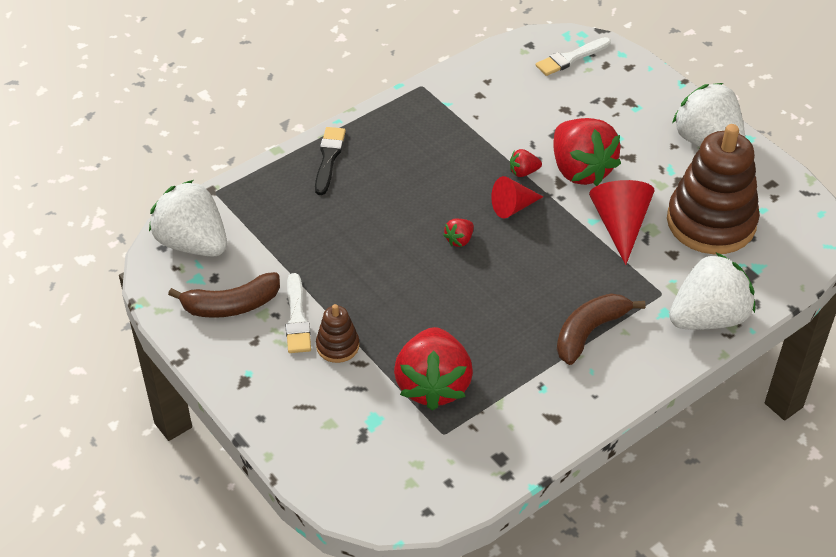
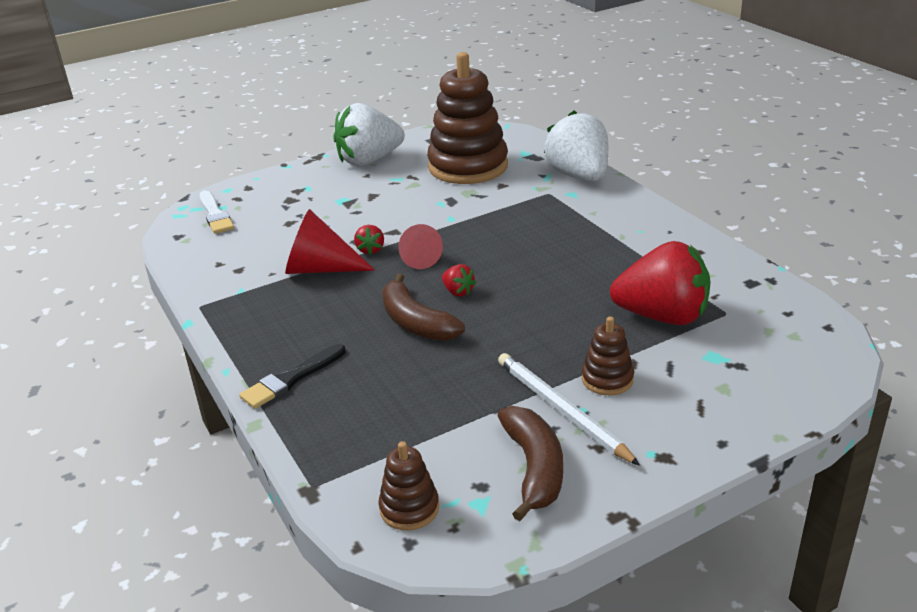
camera: 80 degrees left, 15 degrees down
(193, 243) = (409, 508): white strawberry -> brown stacking toy
(297, 318) = (561, 410): white brush -> white pencil
(329, 158) = (291, 379): black brush -> black brush turned 60 degrees counterclockwise
(580, 170) = (380, 220): red strawberry -> none
(589, 332) = (593, 228): brown banana -> brown banana (416, 322)
(620, 225) = (460, 206): red cone -> red cone (320, 269)

